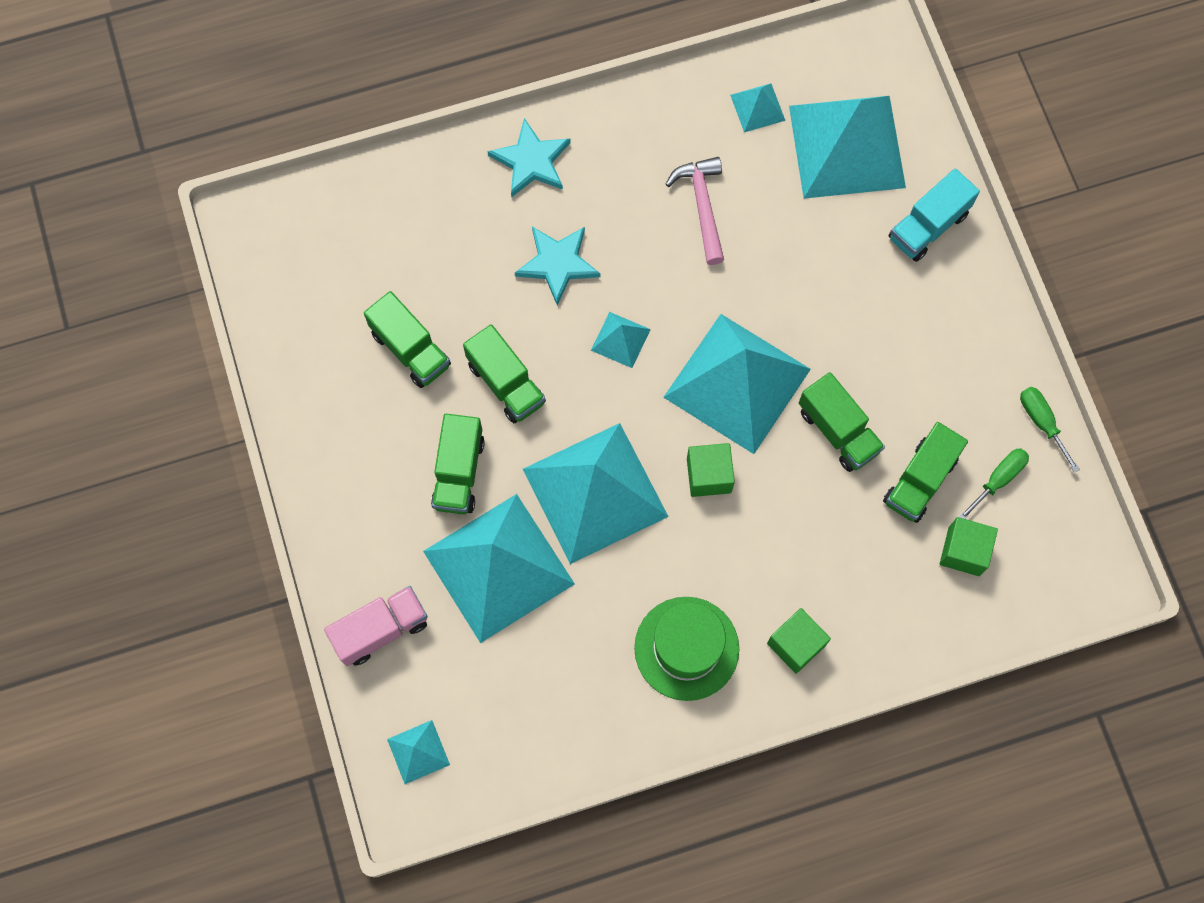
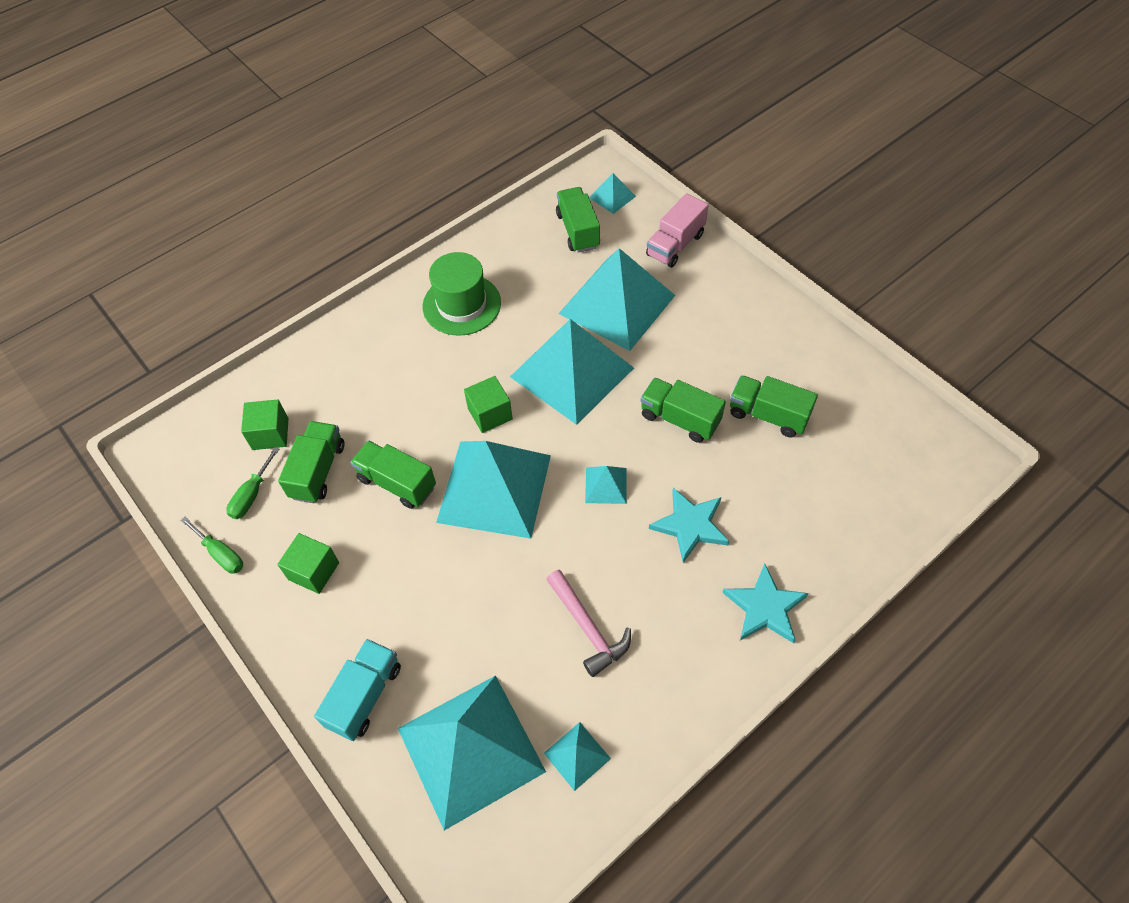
camera: 160 degrees right, 15 degrees down
(459, 472) = (679, 349): green truck -> green truck (578, 231)
(796, 644) = (384, 333): green cube -> green cube (313, 571)

